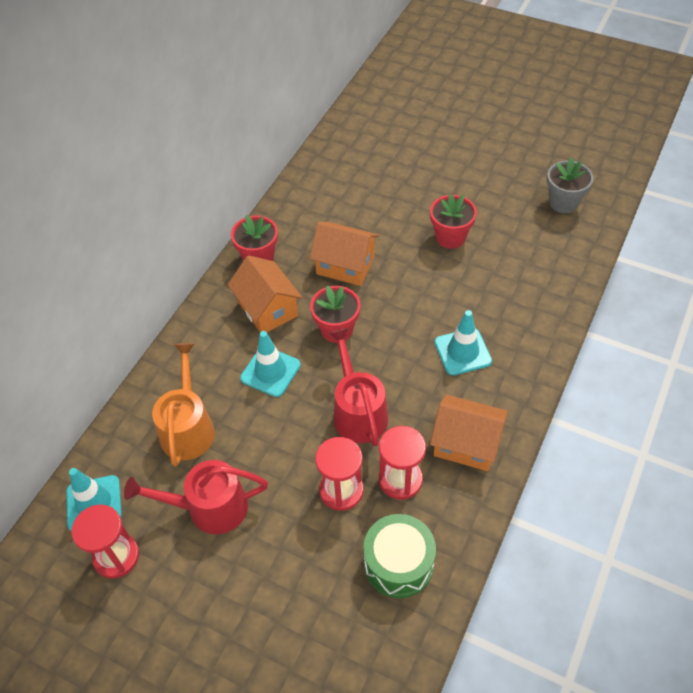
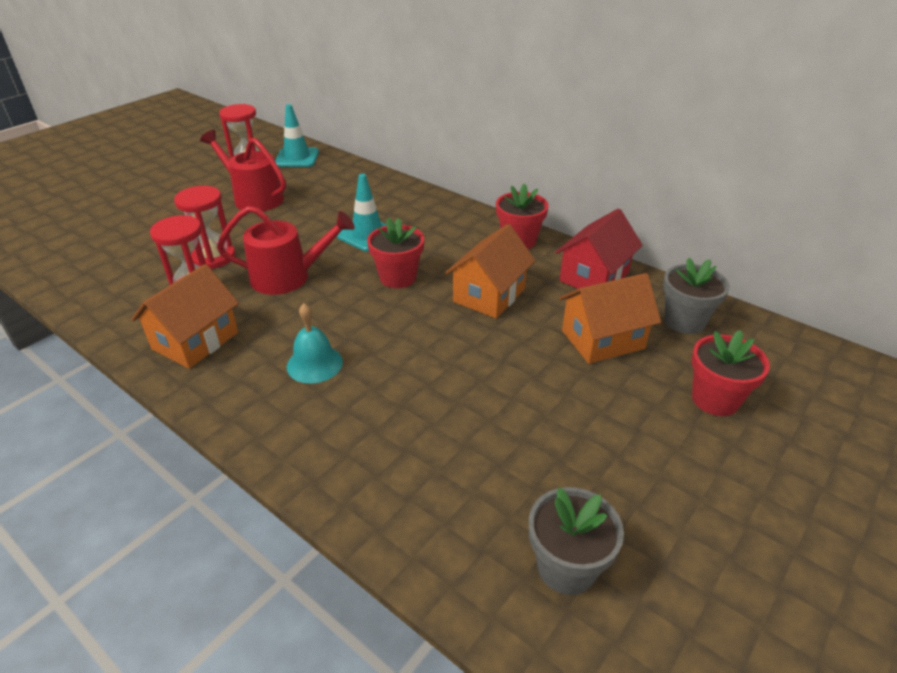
camera: 100 degrees right, 15 degrees down
(188, 428) = (334, 193): orange watering can -> none
(210, 507) = (254, 198): red watering can -> red watering can turned 60 degrees counterclockwise
(268, 309) = (445, 240): orange house -> orange house (602, 339)
(303, 207) = (594, 277): none -> red house
(346, 160) = (684, 321): none -> grey flower pot
(398, 563) = (119, 277): green drum -> none
(450, 237) = (513, 393): red flower pot -> red flower pot (715, 399)
(462, 352) = (314, 364): turquoise traffic cone -> turquoise bell

